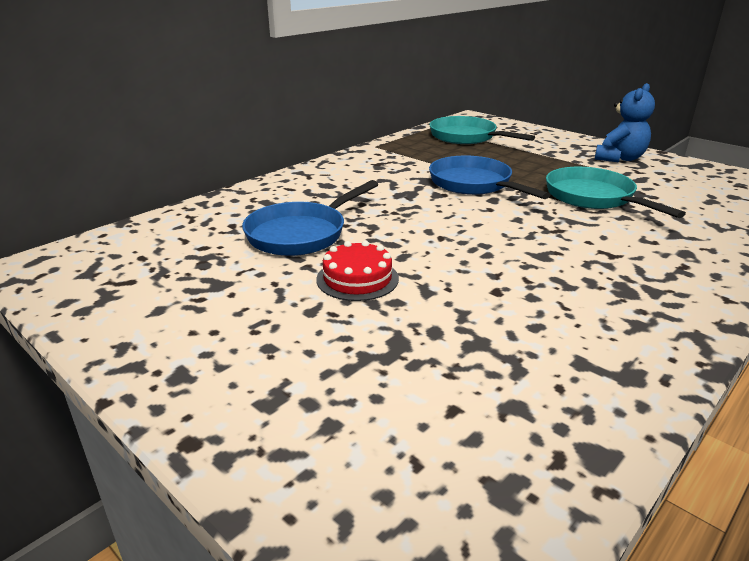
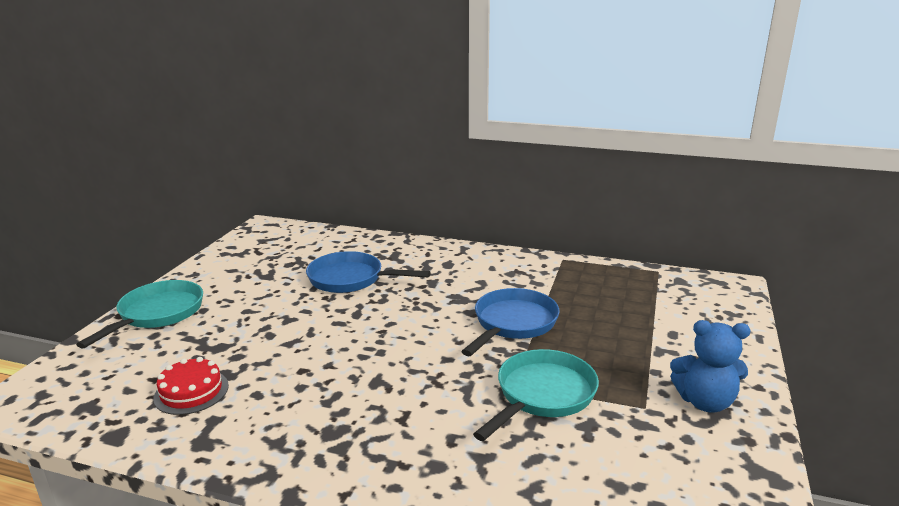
camera: 65 degrees right, 5 degrees down
(357, 279) = (295, 314): red cake -> red cake (191, 392)
(466, 137) = (652, 295): turquoise pan -> turquoise pan (158, 314)

